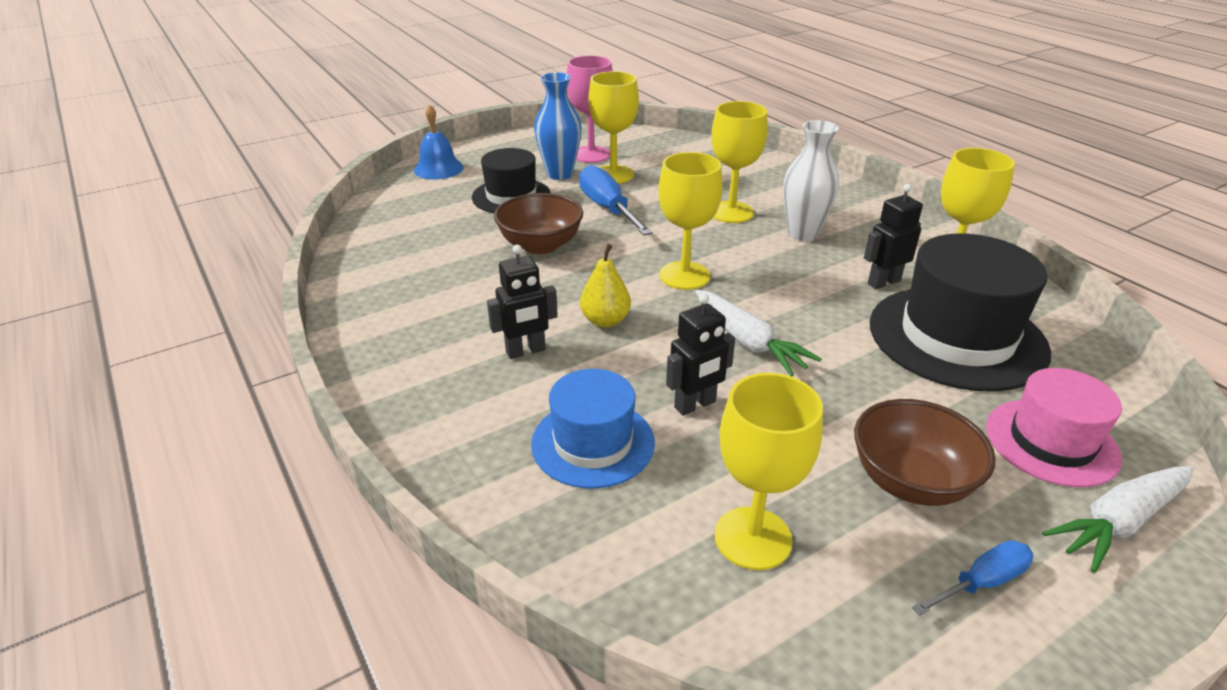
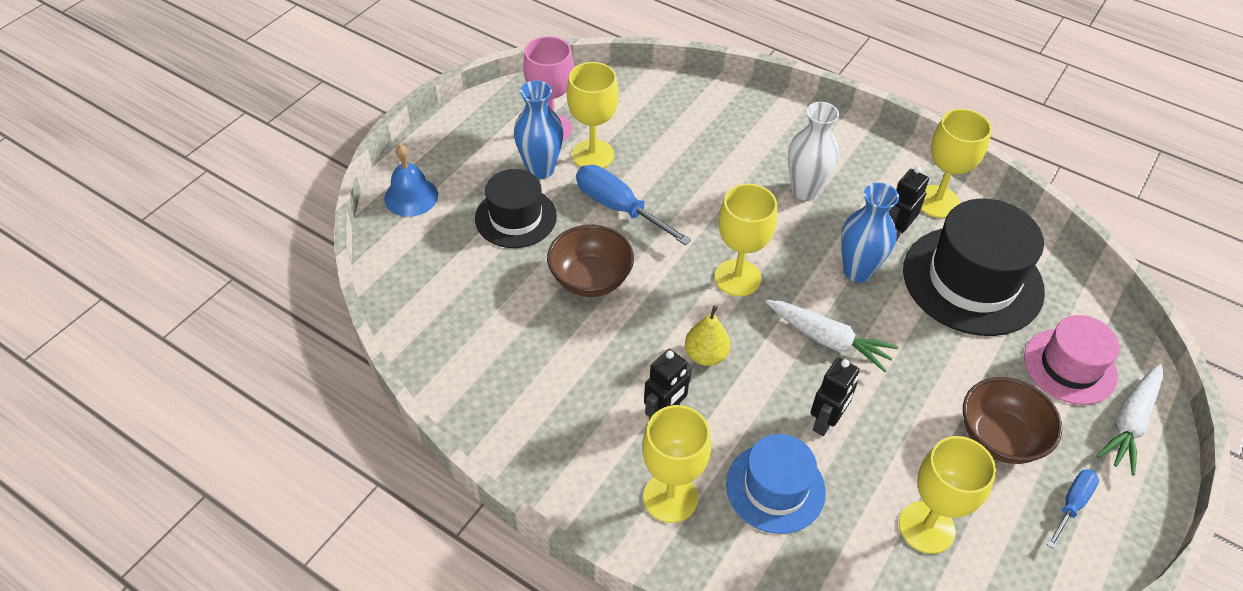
camera: 25 degrees left, 15 degrees up
(731, 212) = (730, 179): yellow goblet -> yellow goblet (670, 497)
(819, 299) = (857, 271): none -> blue vase

